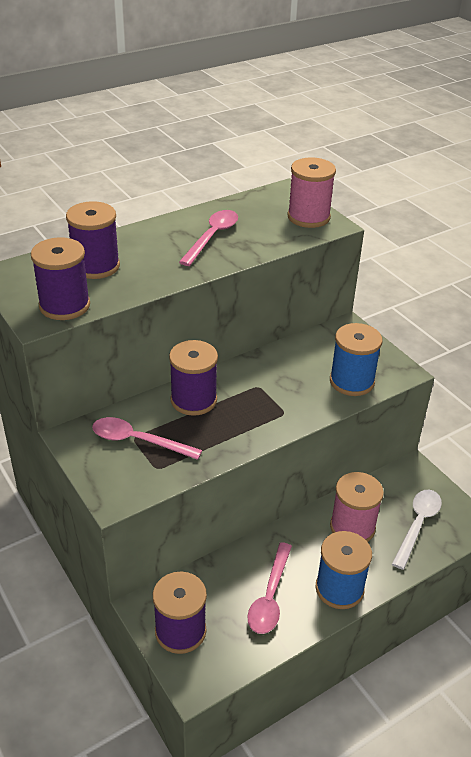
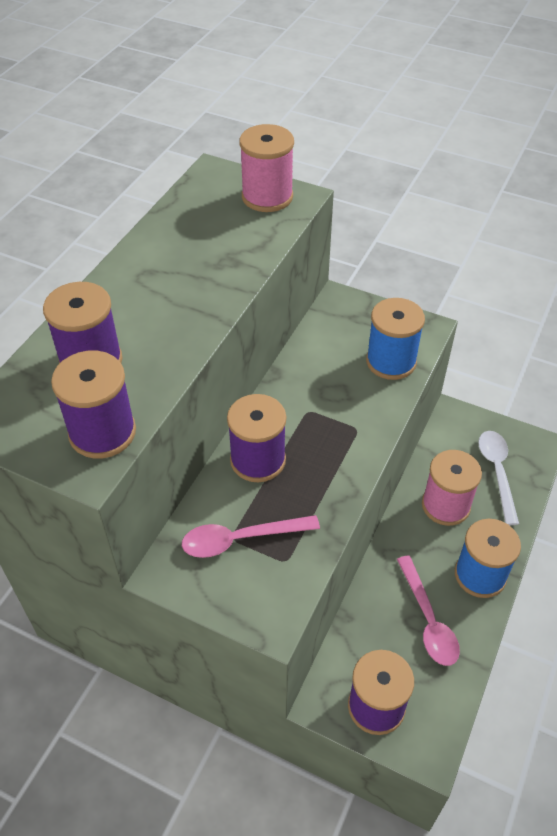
camera: 30 degrees left, 10 degrees up
(212, 237) = (189, 265): pink spoon -> none

